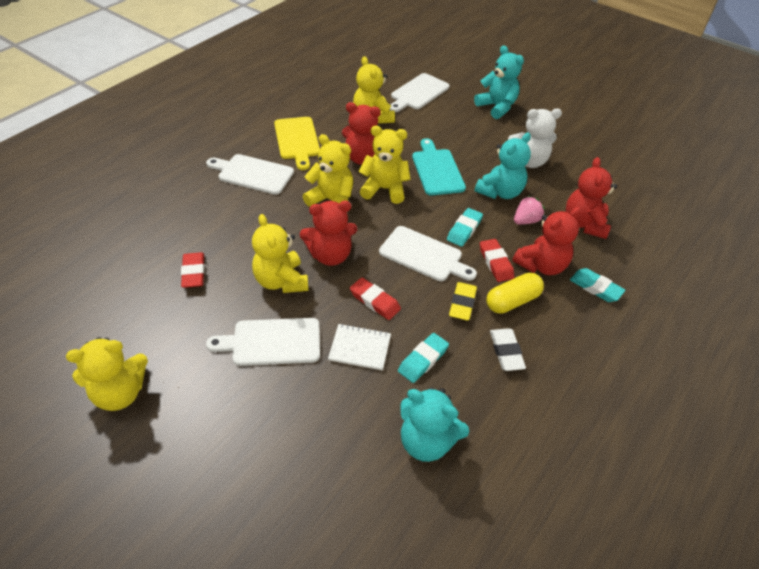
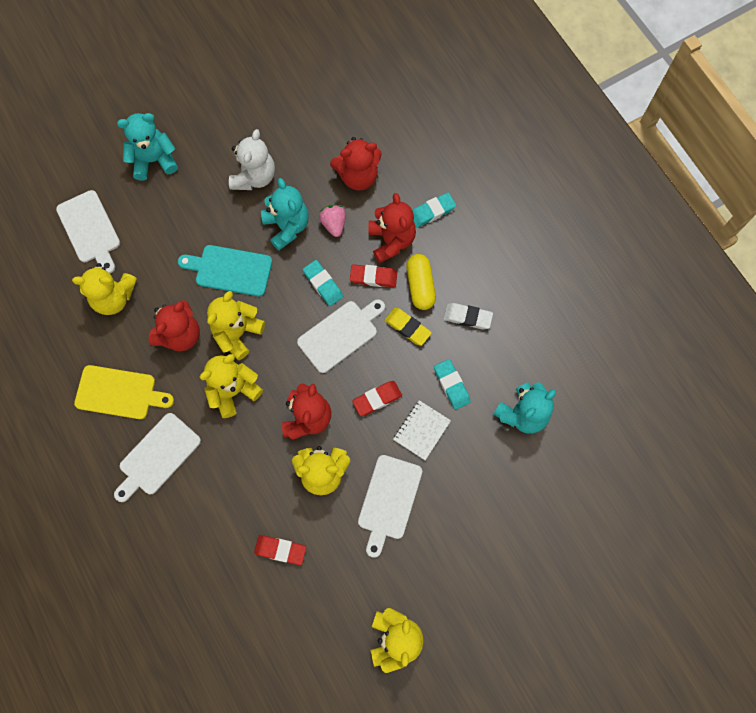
camera: 65 degrees left, 25 degrees up
(584, 224) = (358, 176): red teddy bear -> red teddy bear turned 45 degrees counterclockwise

